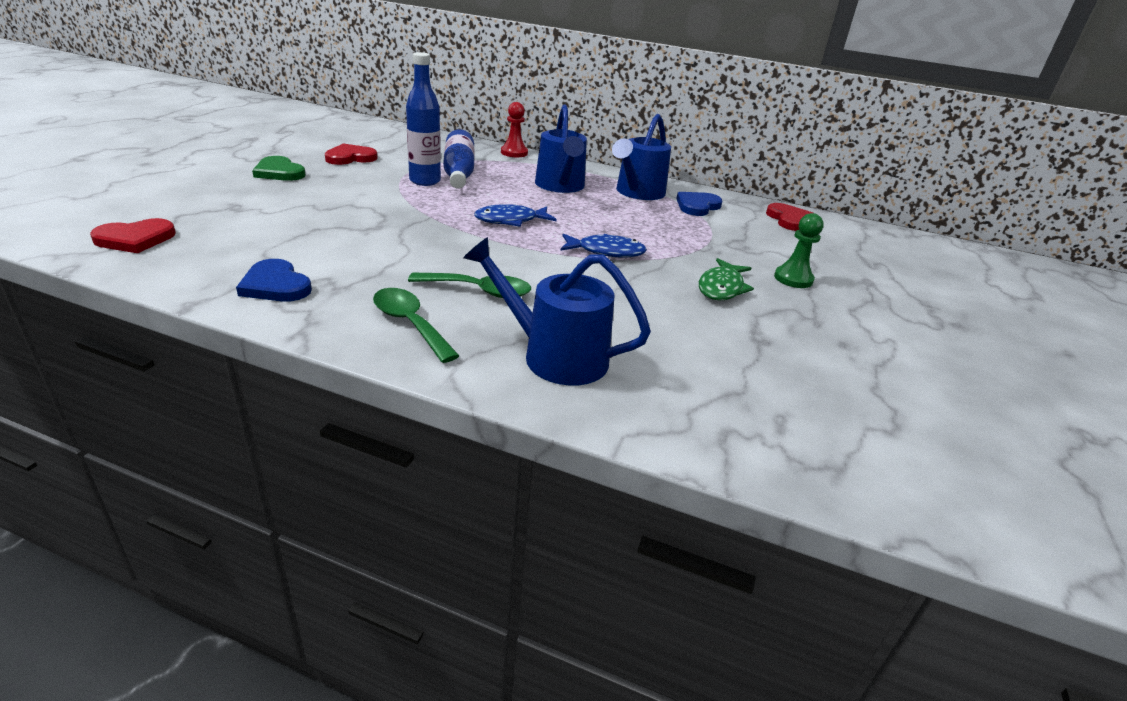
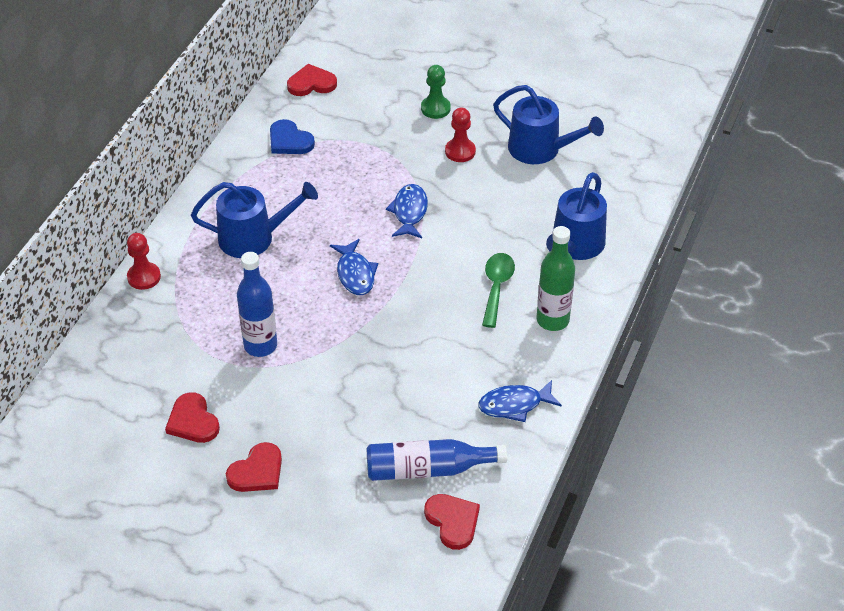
camera: 85 degrees left, 15 degrees up
(275, 285) = (514, 405): blue heart -> blue fish
(279, 172) = (257, 471): green heart -> red heart
(410, 324) = (552, 320): green spoon -> green bottle
(459, 173) = (227, 320): blue bottle -> blue bottle (428, 469)
(637, 193) = (260, 180): blue watering can -> blue watering can (540, 149)
(721, 288) = (460, 151): green fish -> red pawn

